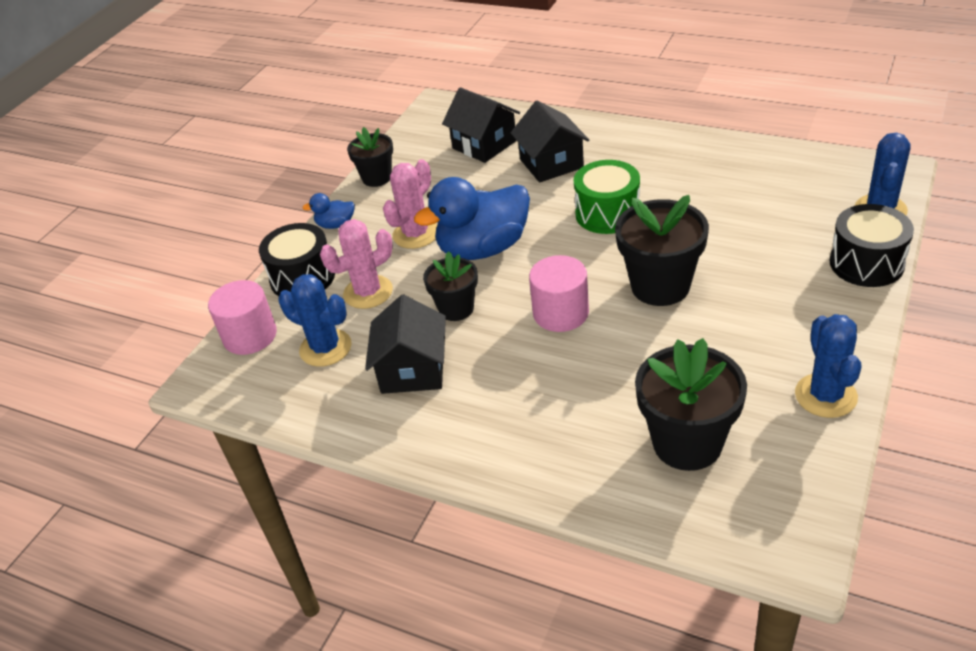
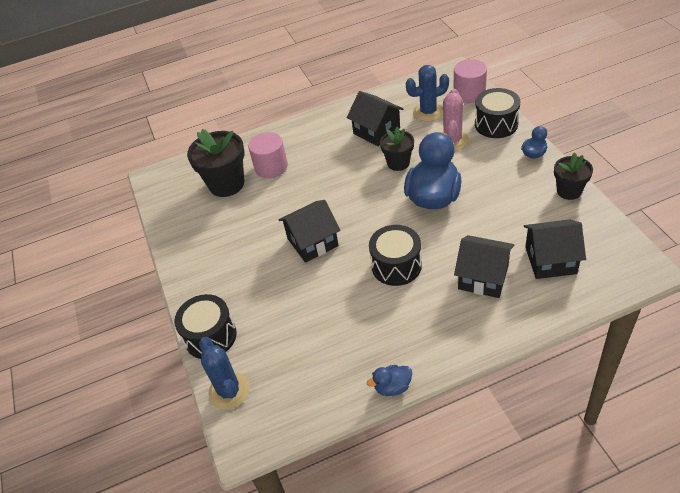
camera: 135 degrees right, 5 degrees up
(416, 234) = (482, 179): pink cactus -> none
(561, 313) = (345, 195): pink cylinder -> pink cylinder (271, 167)
(607, 213) = (396, 265): green drum -> black drum
(660, 286) = (312, 242): black flower pot -> black house
(725, 141) = (392, 387): none -> blue duck
(825, 396) = (181, 242): blue cactus -> none

